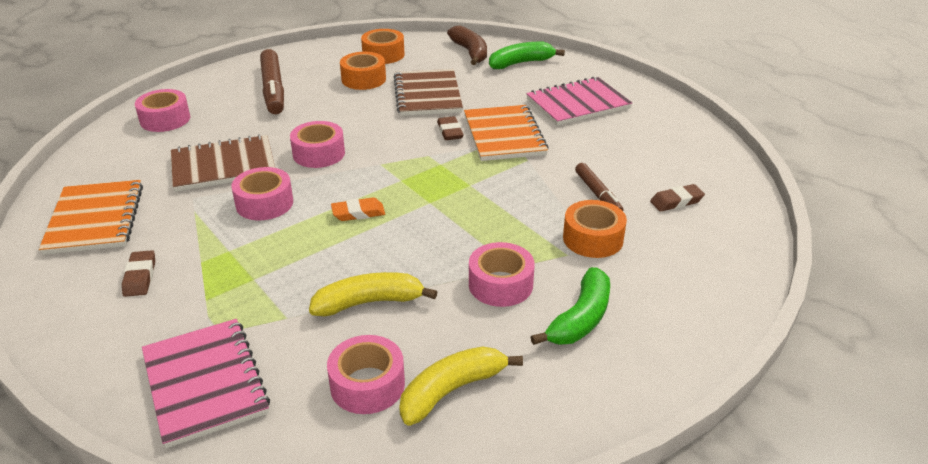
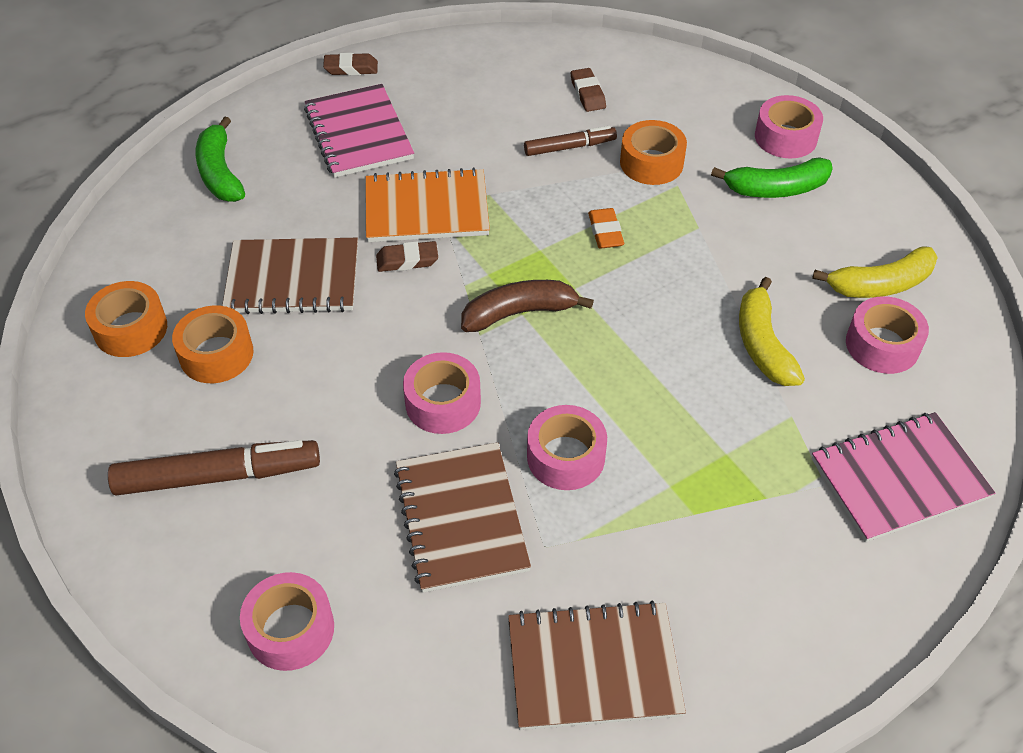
camera: 85 degrees left, 15 degrees up
(95, 219) = (593, 667): orange notebook -> brown notebook
(140, 277) = (727, 577): brown eraser -> brown eraser (351, 68)
(358, 213) = (594, 356): orange eraser -> orange eraser (605, 232)
(452, 390) = (880, 284): yellow banana -> yellow banana turned 75 degrees counterclockwise
(470, 52) = (162, 223): brown banana -> brown banana (519, 313)
(500, 284) = (728, 239): pink tape -> pink tape (785, 137)
(580, 319) = (776, 189): green banana -> green banana turned 135 degrees clockwise

